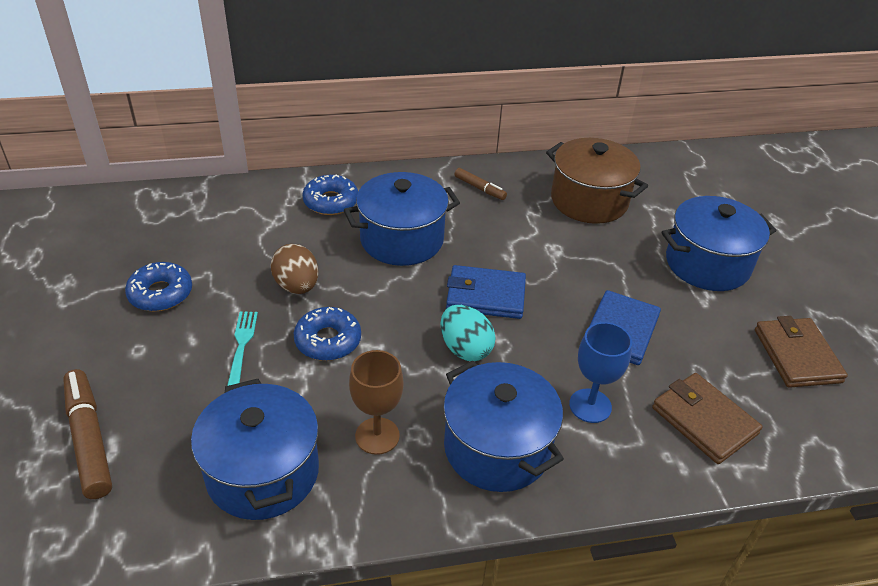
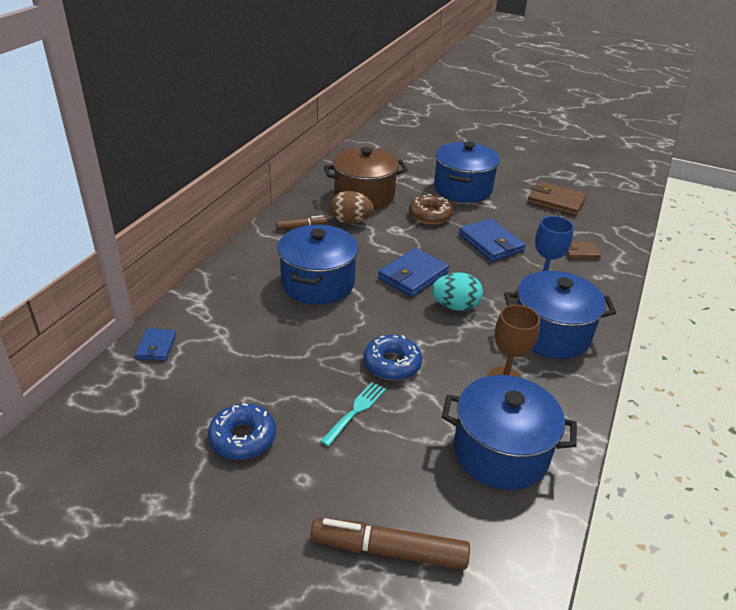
camera: 55 degrees left, 5 degrees down
(229, 197) = (156, 346): none -> blue wallet
(242, 345) = (355, 411): turquoise fork -> turquoise fork turned 90 degrees clockwise
(297, 286) = (315, 355): brown egg -> brown egg (350, 221)
(331, 202) = (233, 296): blue donut -> none
(614, 262) = (430, 215): none -> brown donut
(704, 421) = (580, 252): brown wallet -> brown wallet, size x0.57

